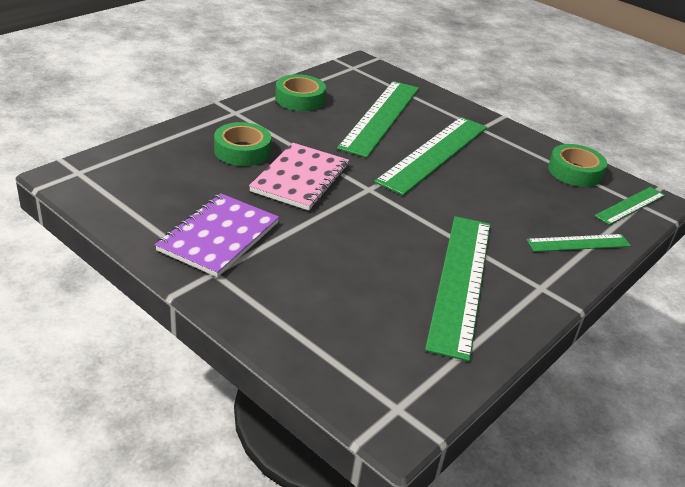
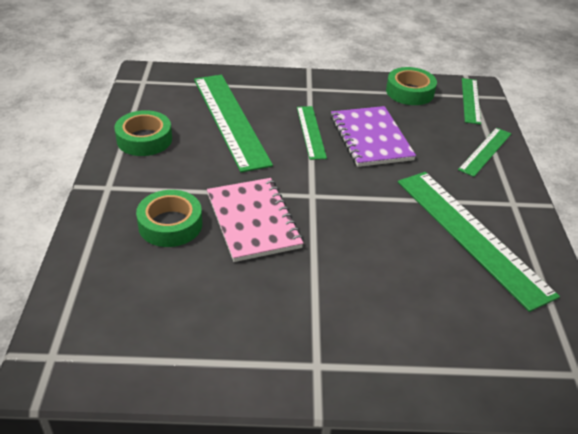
camera: 40 degrees left, 5 degrees up
(219, 237) = (272, 327): purple notebook -> purple notebook (371, 138)
(434, 153) = (310, 132): green ruler -> green ruler, size x0.53

